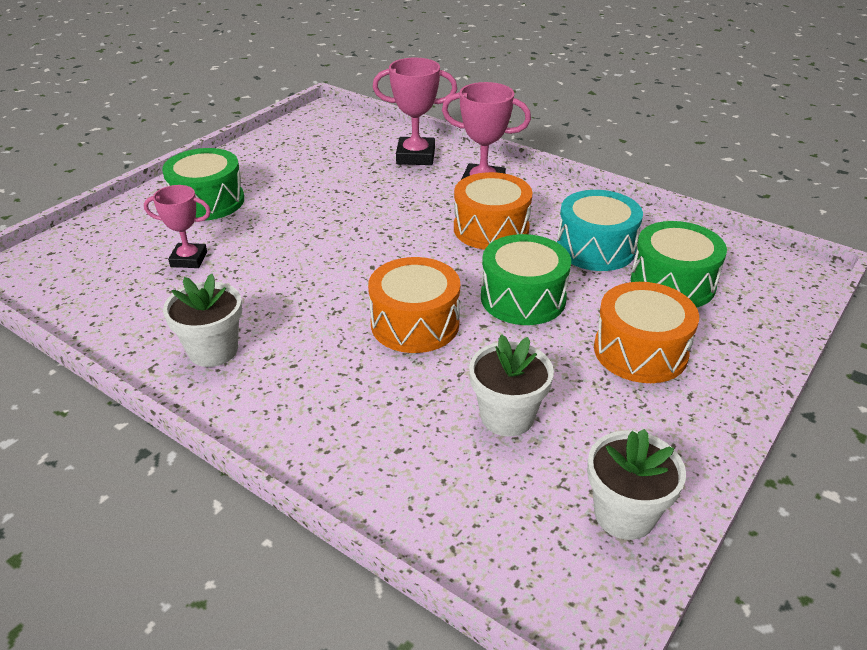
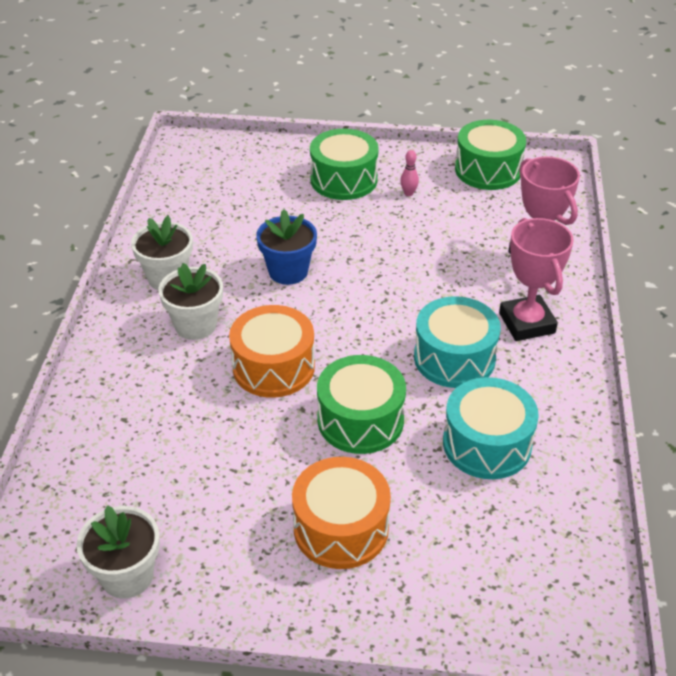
camera: 60 degrees right, 5 degrees up
(189, 259) = (261, 211): pink trophy -> none
(270, 179) = (408, 193): none -> pink bowling pin
(295, 273) = (288, 271): none -> blue flower pot
(491, 229) = (454, 358): orange drum -> turquoise drum
(507, 416) = (196, 466): white flower pot -> white flower pot (195, 325)
(672, 283) = (473, 523): green drum -> green drum (488, 170)

